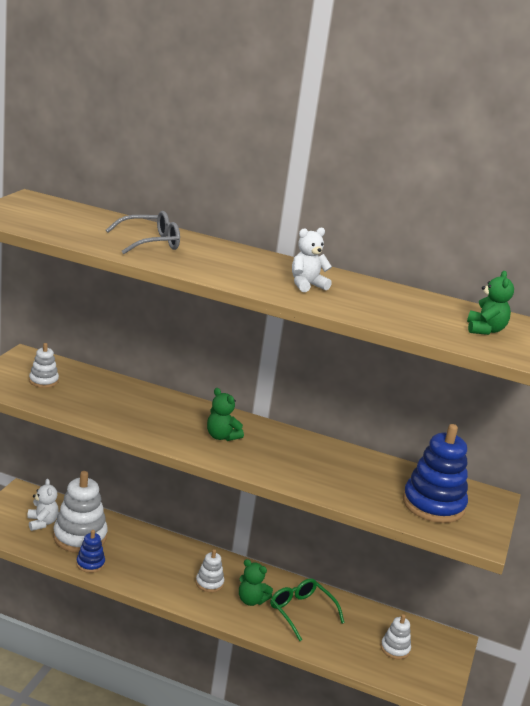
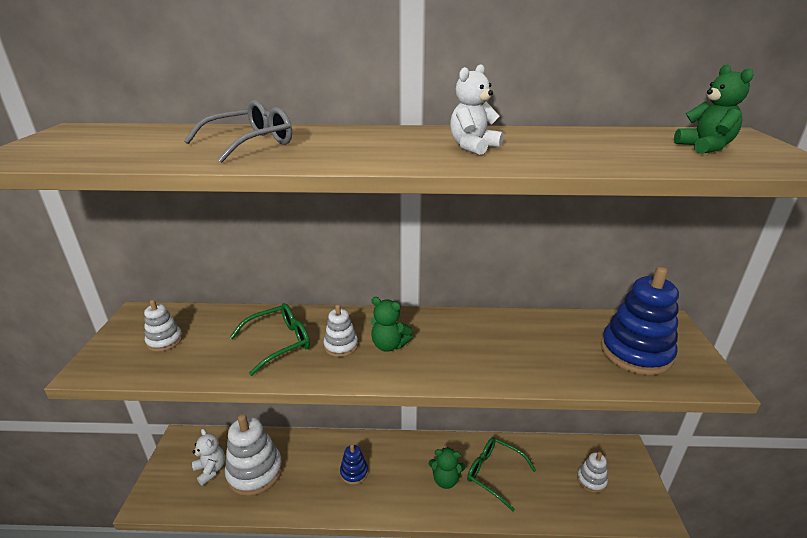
camera: 15 degrees left, 5 degrees up
(90, 564) = (277, 502): blue stacking toy -> blue stacking toy (354, 472)
(132, 408) = (279, 342): none -> green glasses
(209, 583) = (399, 476): white stacking toy -> white stacking toy (341, 346)

